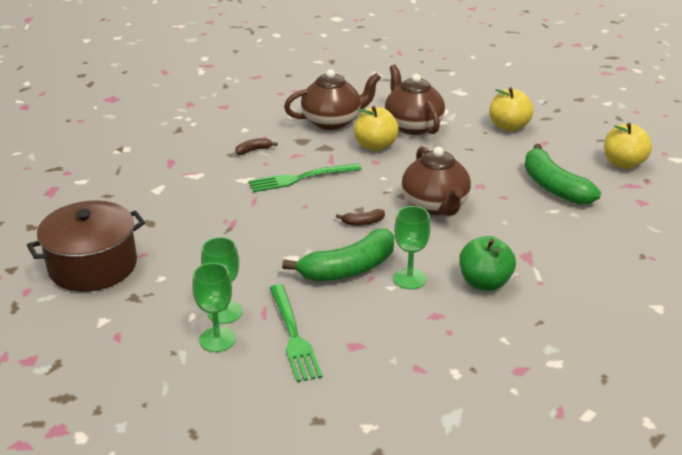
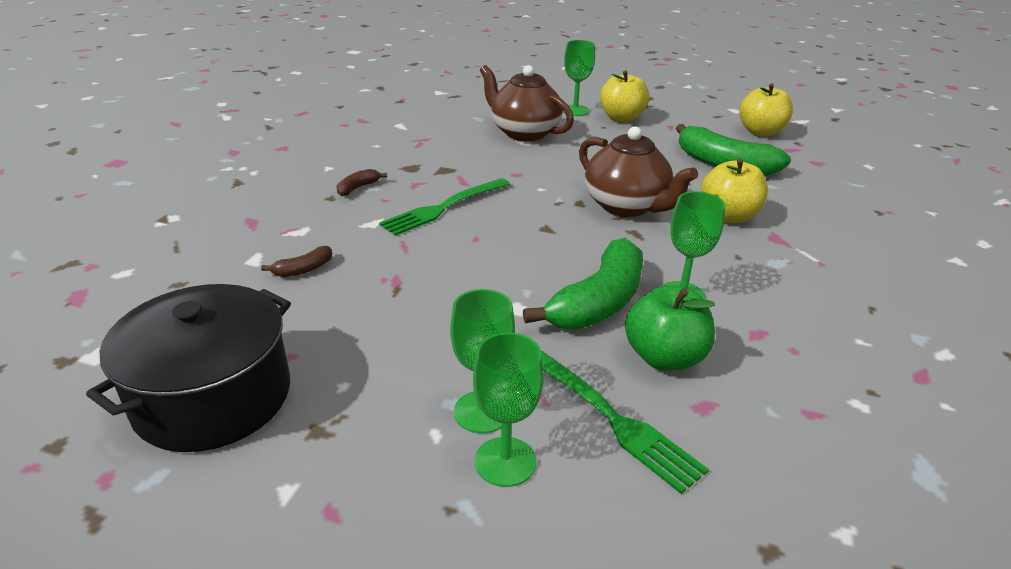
camera: 25 degrees left, 0 degrees up
(93, 265) = (213, 397): brown pot -> black pot
(332, 121) = (431, 142): brown teapot -> none
(363, 222) = (564, 242): brown banana -> brown banana (303, 269)
(375, 146) = (501, 158): yellow apple -> yellow apple (728, 216)
(475, 111) = (575, 110): none -> green goblet
(484, 283) = (767, 278): green apple -> green apple (664, 357)

